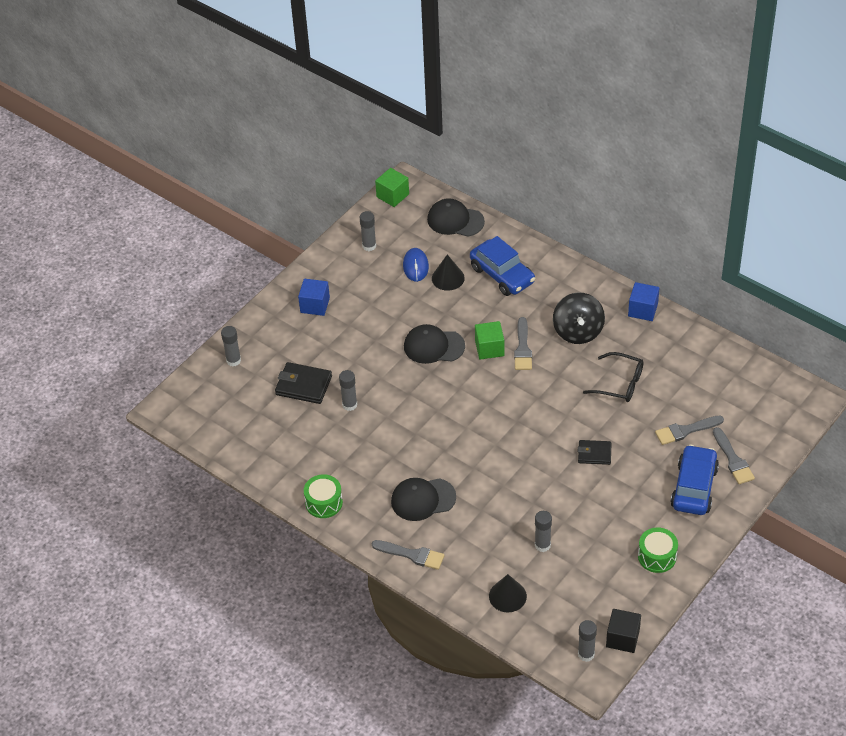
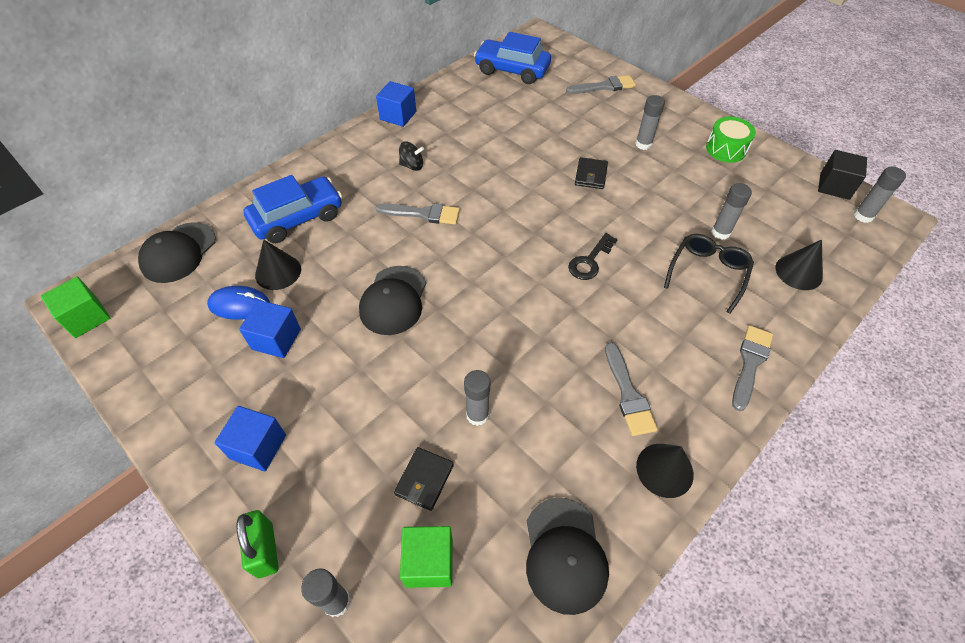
camera: 85 degrees left, 5 degrees up
(256, 325) = (265, 550): none -> green padlock
(303, 385) = (424, 480): black wallet -> black wallet, size x0.65
(324, 503) = (664, 470): green drum -> black cone
(369, 246) = (170, 358): grey glue stick -> grey glue stick (643, 144)
(391, 292) = (276, 339): none -> blue cube
(423, 499) = (656, 341): black cap -> black cap (564, 554)
(489, 348) = (414, 244): green cube -> green cube (429, 562)
(493, 457) = (590, 261): none -> black key
(578, 331) = (412, 166): black spinning top -> black spinning top, size x0.52
(621, 384) = (496, 144): black glasses -> black glasses (708, 272)
(686, 430) = (566, 109): grey brush -> grey brush (628, 394)
(694, 487) = (638, 114): blue car -> blue car (512, 70)

